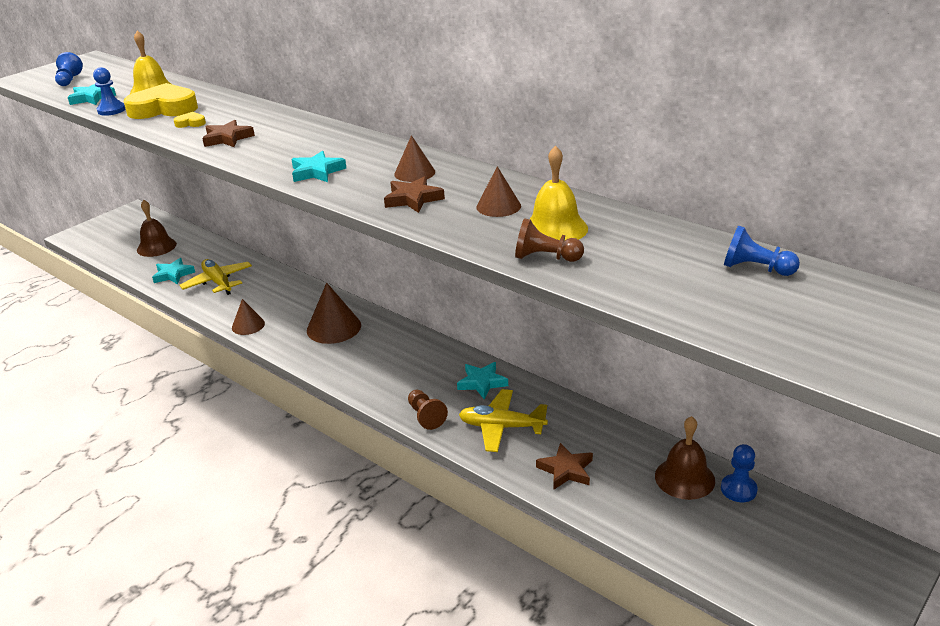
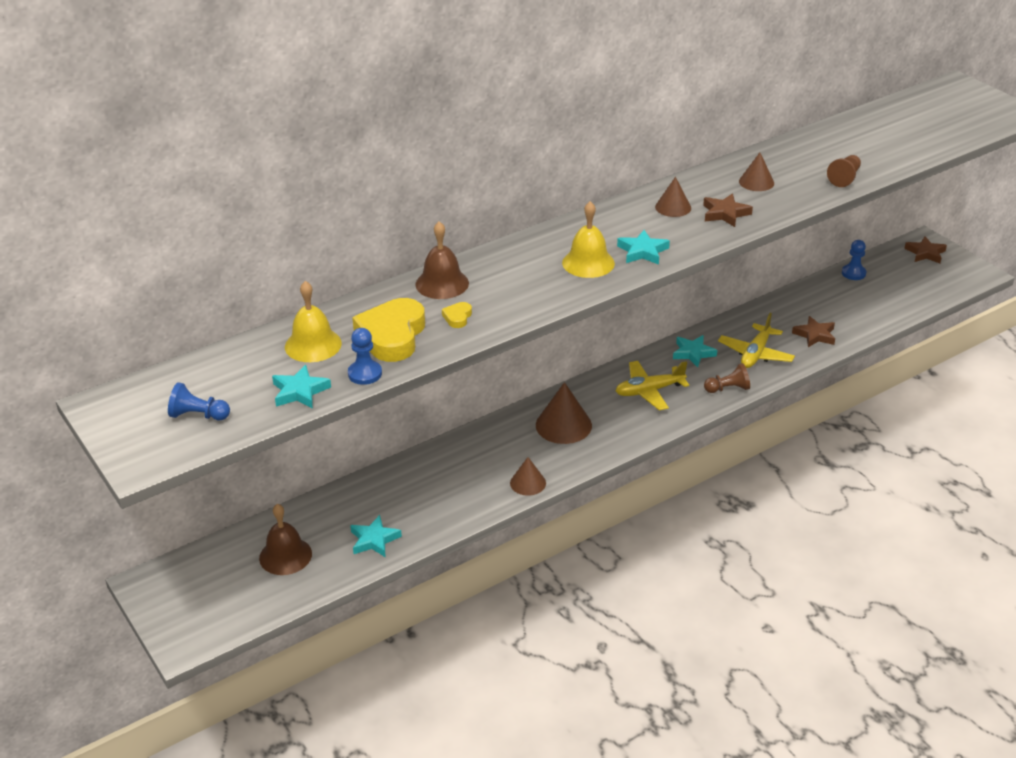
camera: 75 degrees left, 5 degrees up
(218, 282) = (418, 502): yellow plane -> yellow plane (649, 391)
(227, 138) = (523, 295): brown star -> brown star (925, 253)
(555, 228) = (802, 168): yellow bell -> yellow bell (588, 263)
(684, 478) = (837, 290): brown bell -> brown bell (442, 283)
(756, 268) = (883, 118): blue pawn -> none

